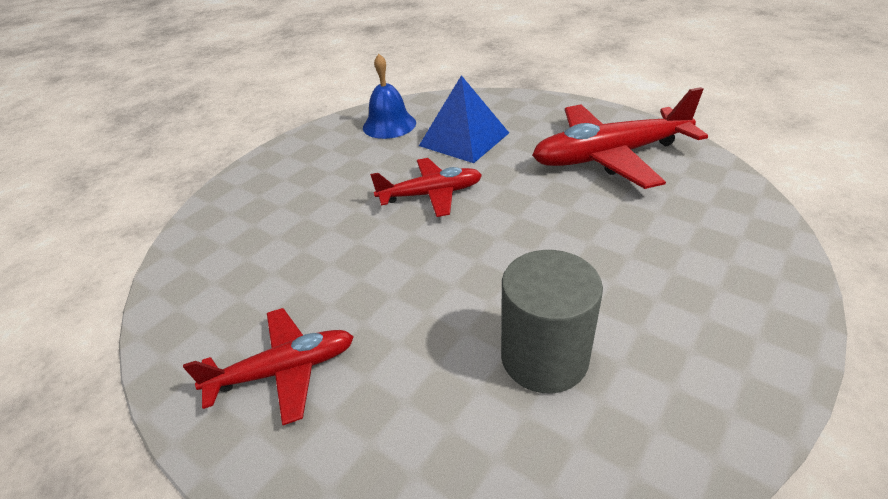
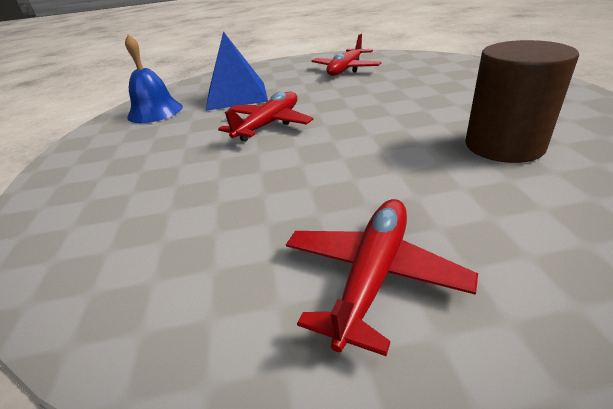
camera: 45 degrees left, 5 degrees down
(544, 357) = (504, 145): grey cylinder -> brown cylinder
(609, 156) = (345, 69): red plane -> red plane, size x0.60

